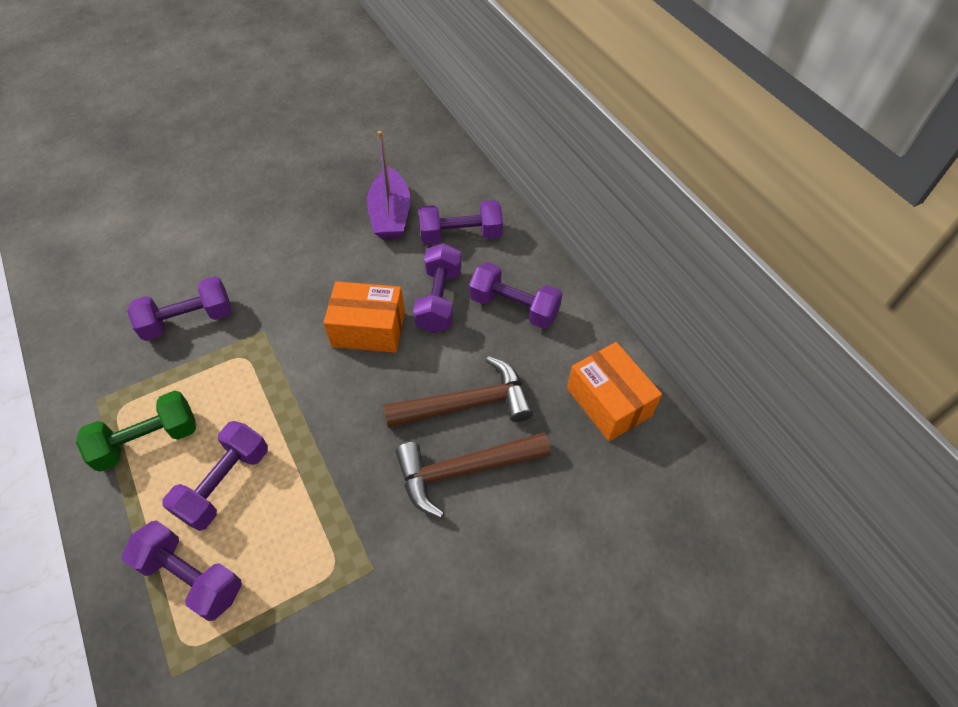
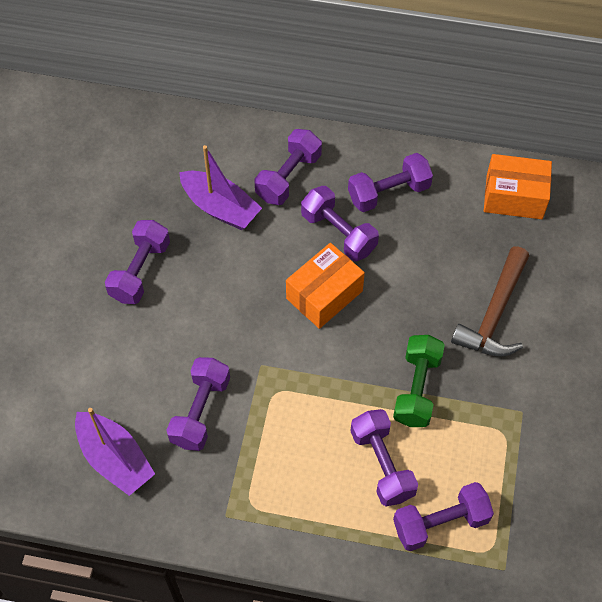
camera: 50 degrees left, 5 degrees up
(107, 296) = (115, 459): none -> purple boat
(148, 440) = (299, 497): green dumbbell -> green dumbbell (417, 389)
(290, 207) = (140, 271): none -> purple dumbbell
(467, 404) = (445, 277): brown hammer -> none

